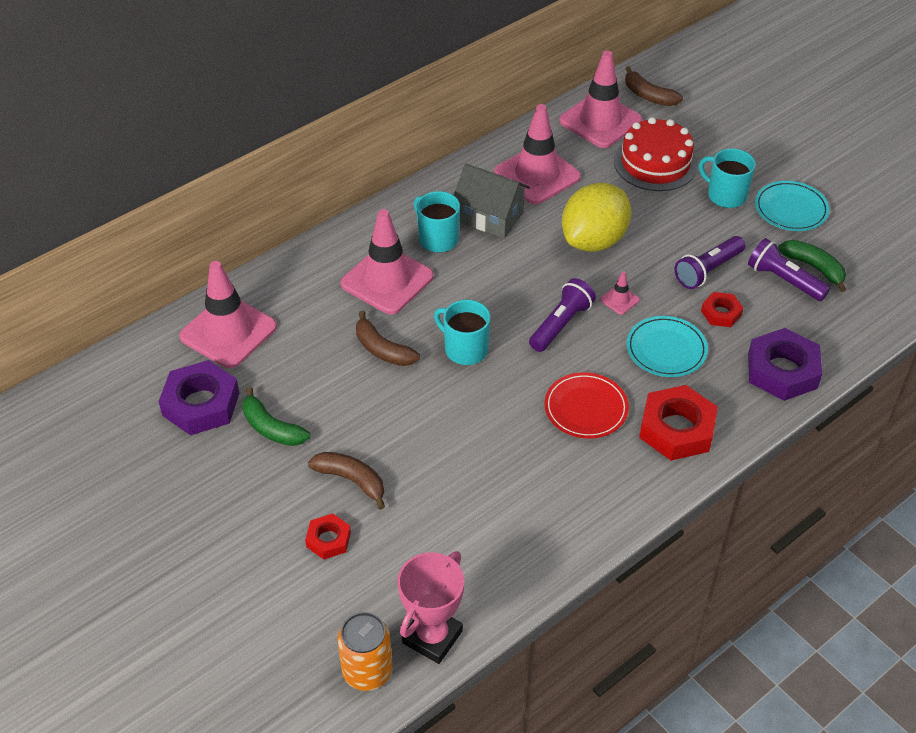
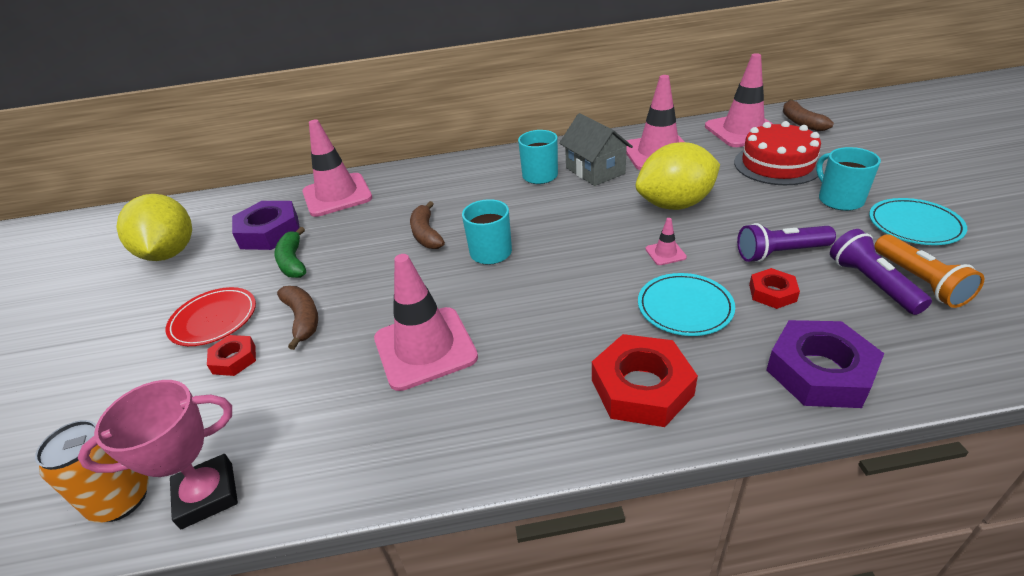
camera: 35 degrees right, 10 degrees down
(108, 469) = (170, 253): none -> yellow lemon
(387, 280) = (476, 191): pink traffic cone -> pink traffic cone (425, 348)
(561, 324) = (591, 257): purple flashlight -> none
(586, 408) = (557, 333): red plate -> red plate (214, 319)
(814, 267) = (920, 281): green banana -> orange flashlight

